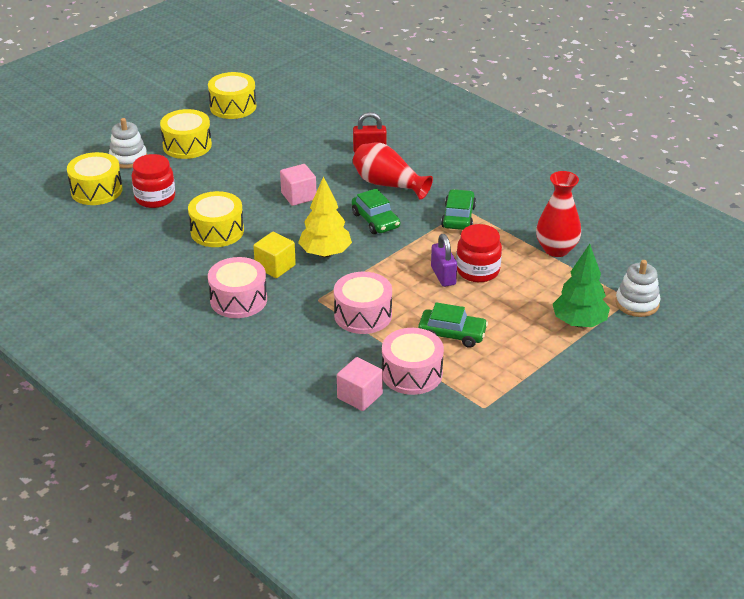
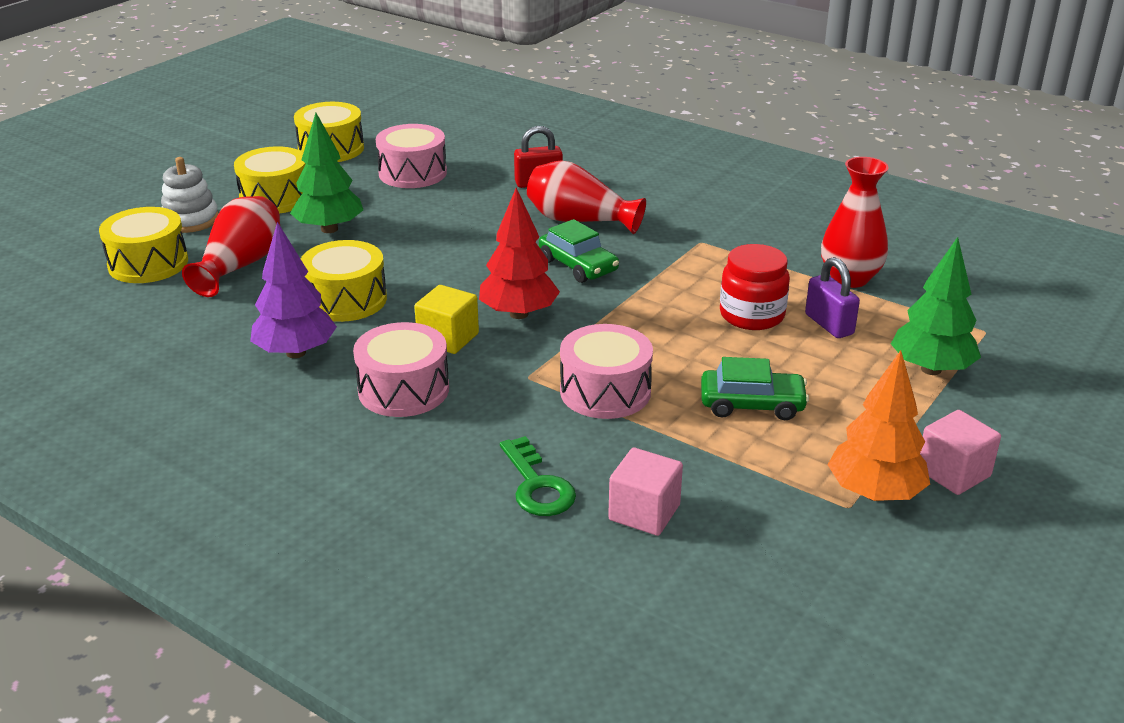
camera: 10 degrees left, 5 degrees down
(155, 198) = (240, 265): red jar -> red vase
(178, 266) = (296, 352): none -> purple tree
(218, 175) = (329, 229): none -> green tree
(298, 196) = (456, 245): pink cube -> pink cube (953, 473)
(302, 371) = (537, 485): none -> green key
(325, 253) = (518, 314): yellow tree -> red tree
(412, 373) = (714, 468): pink drum -> pink drum (412, 173)
(443, 276) = (704, 327): purple padlock -> purple padlock (829, 324)
(458, 217) = (694, 251): green car -> none
(503, 401) = (874, 493): none -> orange tree
(637, 303) = (998, 335): white stacking toy -> none

